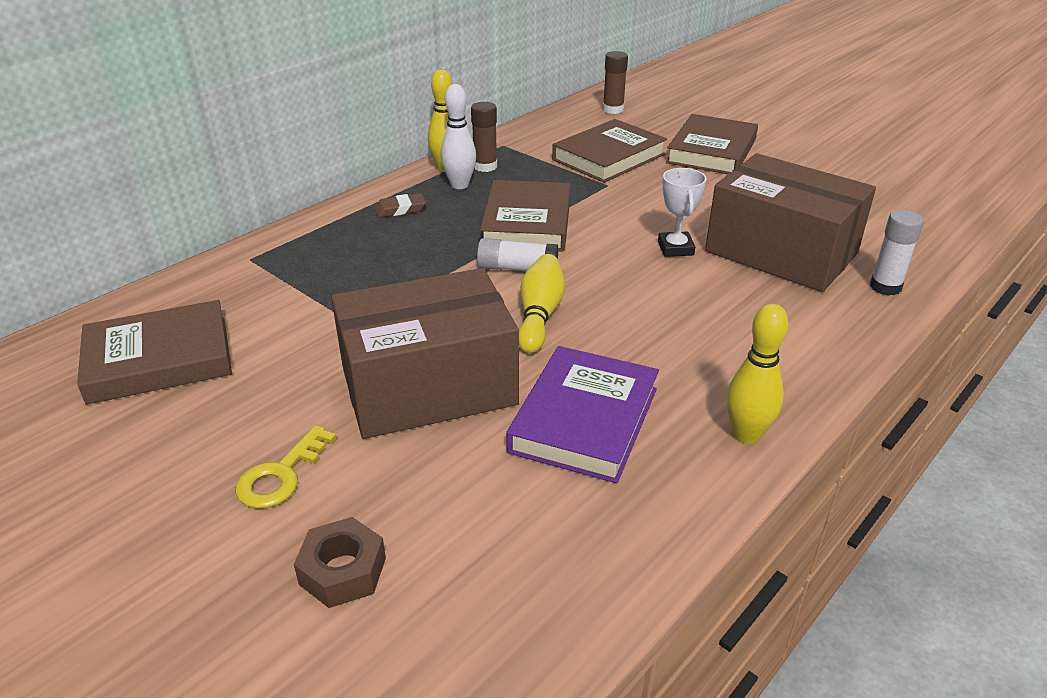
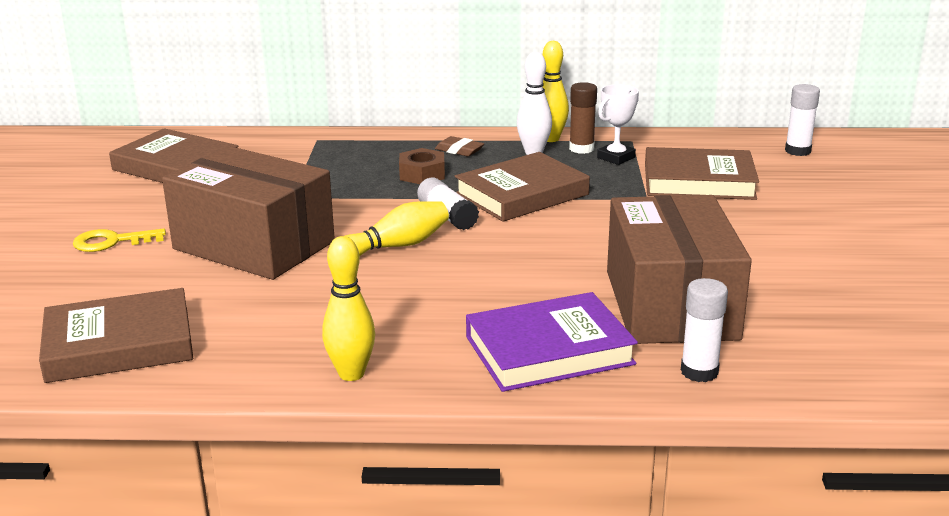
camera: 50 degrees right, 10 degrees down
(343, 571) = (49, 292): brown nut -> brown nut (422, 174)
(584, 420) = (286, 308): purple book -> purple book (549, 350)
(613, 109) = (797, 151): brown glue stick -> white glue stick
(675, 248) = (589, 259): white trophy -> white trophy (616, 157)
(711, 151) = (810, 215): brown book -> brown book (119, 344)

